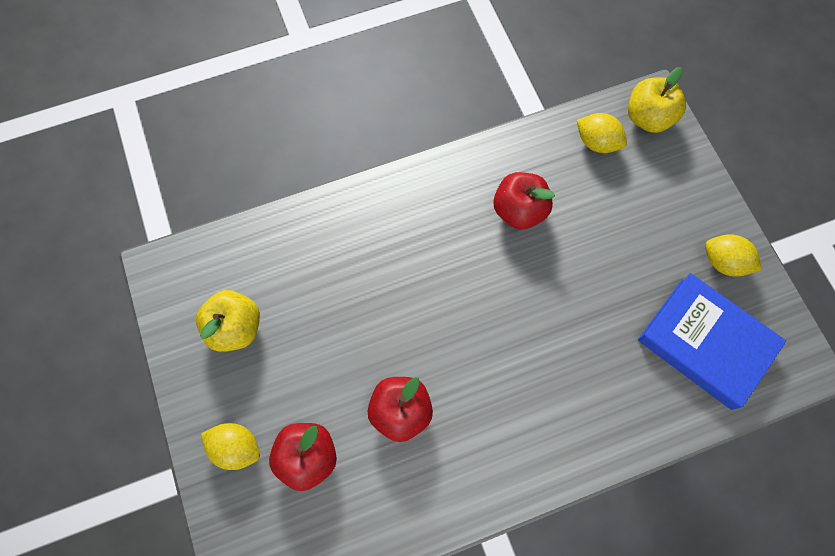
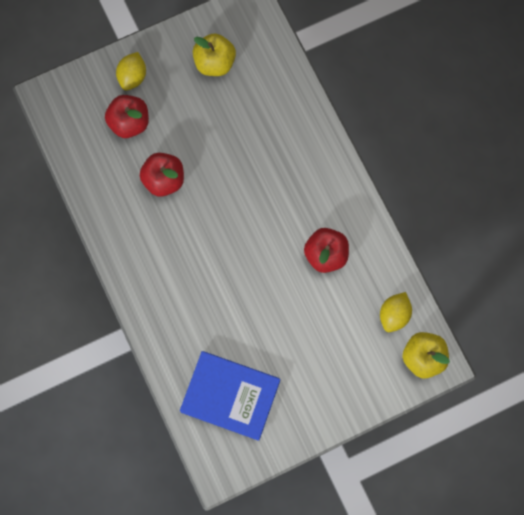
camera: 85 degrees right, 5 degrees up
(705, 343) = (230, 396): blue book -> blue book turned 75 degrees clockwise
(723, 262) = (297, 414): yellow lemon -> none

